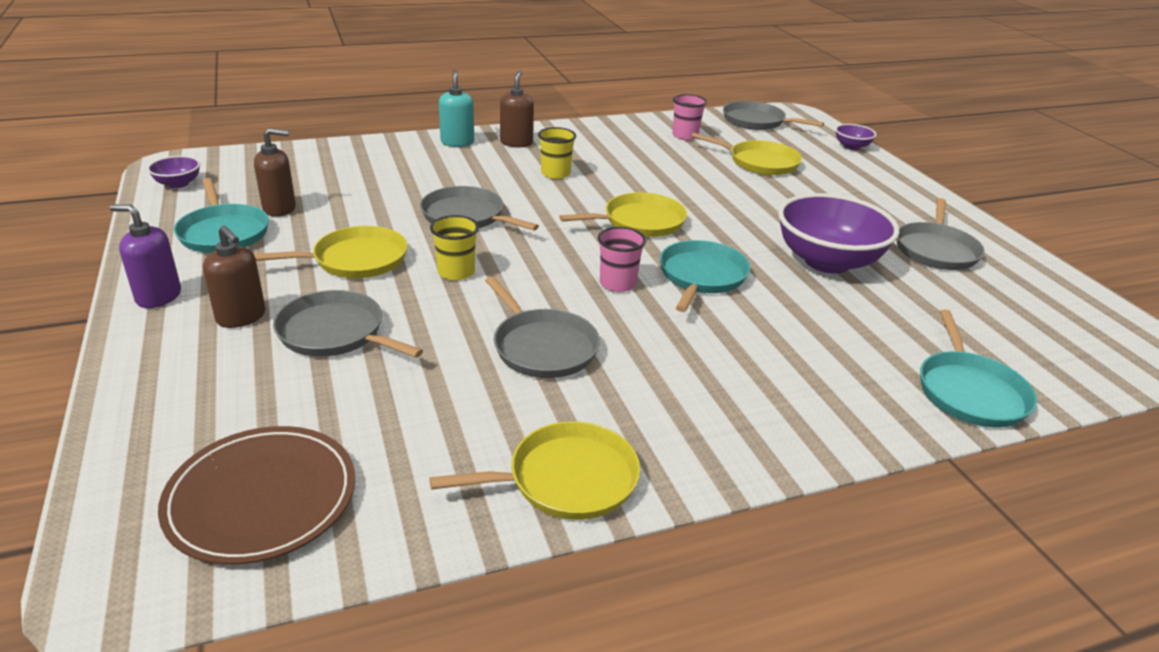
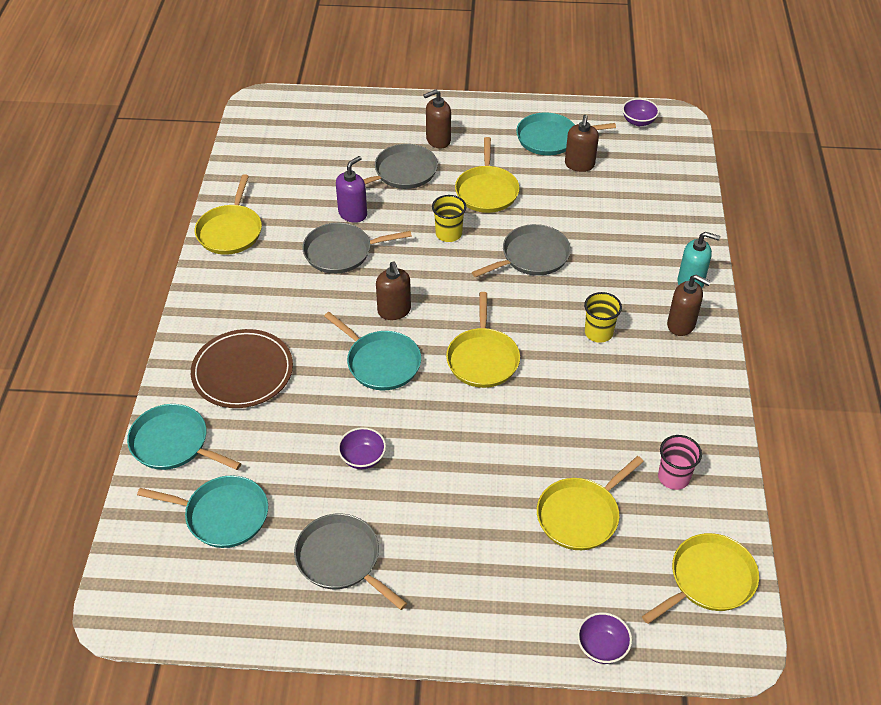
camera: 115 degrees right, 15 degrees up
(158, 297) = (476, 112): purple soap dispenser -> purple soap dispenser (353, 214)
(262, 498) = (284, 138): brown plate -> brown plate (242, 372)
(617, 284) = (394, 311): pink cup -> brown soap dispenser
(756, 121) = (708, 579): grey pan -> yellow pan
(827, 261) = (362, 458): purple bowl -> purple bowl, size x0.46
(992, 325) = (223, 515): none -> turquoise pan

